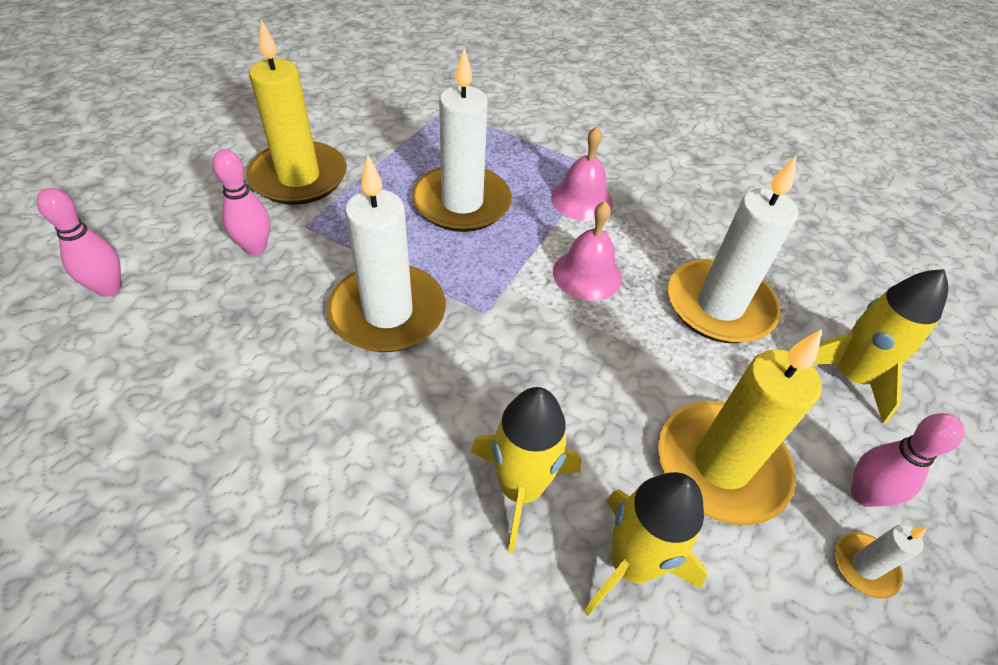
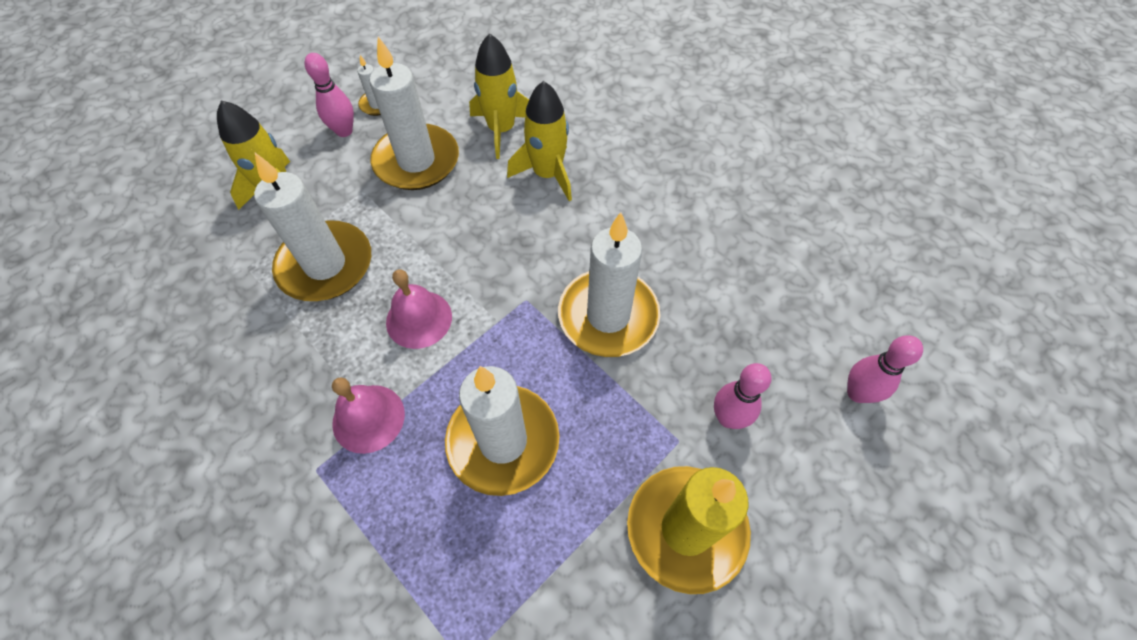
camera: 160 degrees left, 10 degrees up
(721, 465) = (416, 161): yellow candle -> white candle

